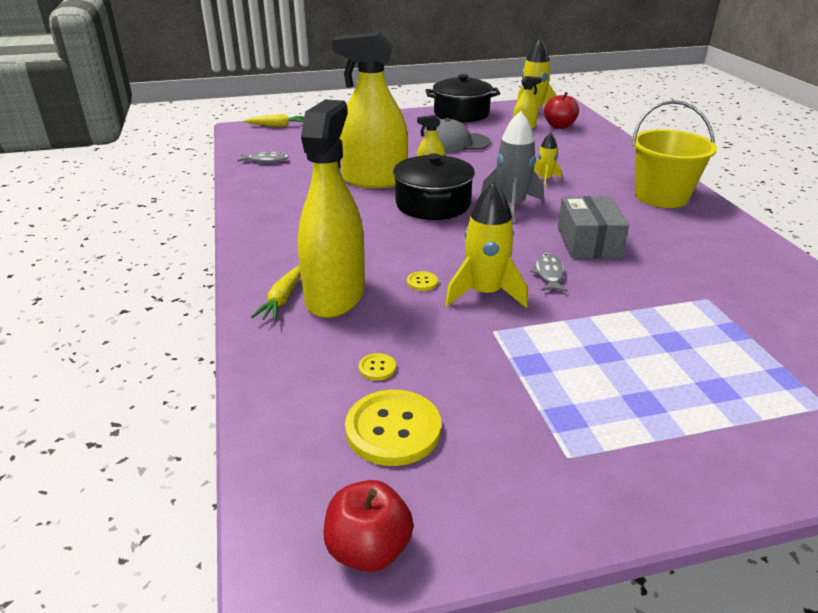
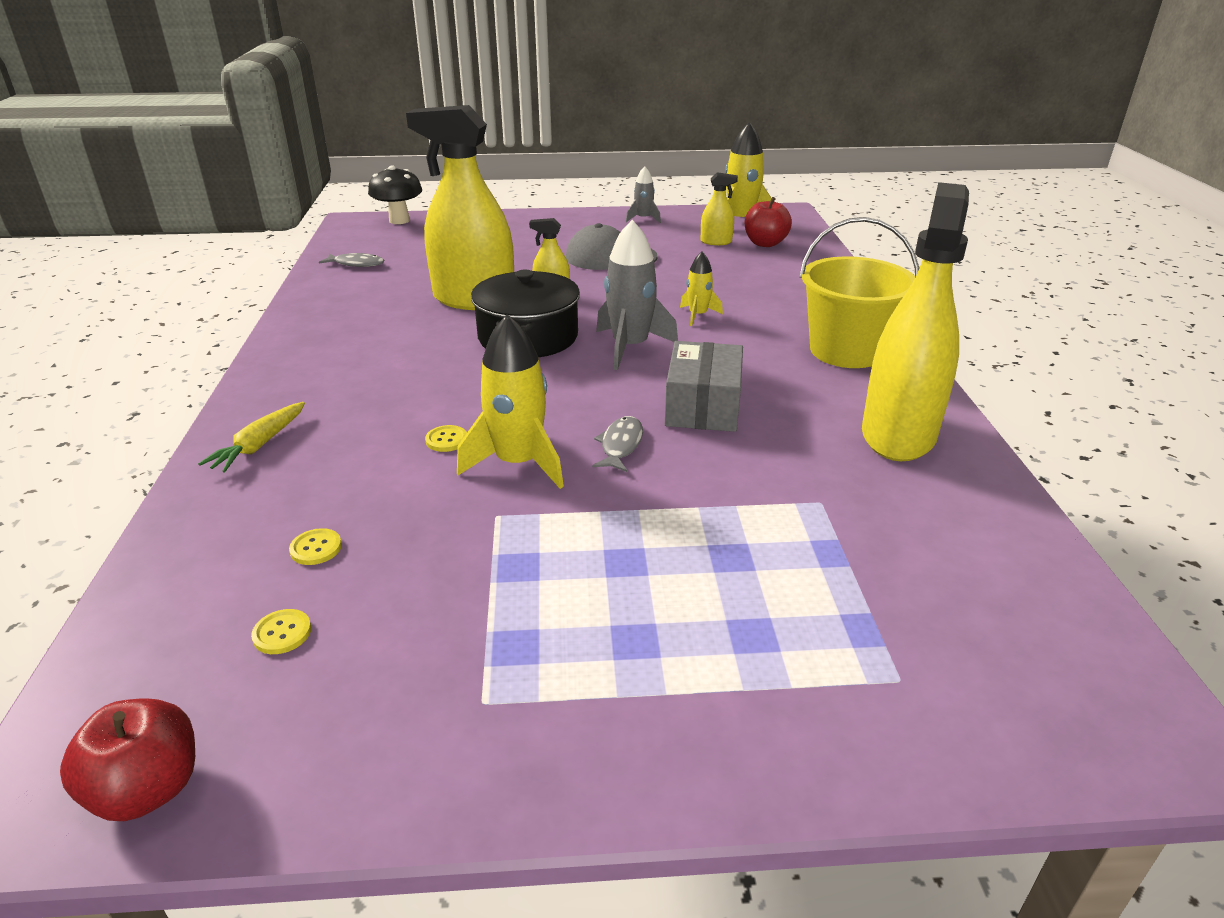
camera: 10 degrees right, 0 degrees up
(277, 126) = (399, 220): yellow carrot -> black mushroom
(335, 296) = (326, 447): yellow spray bottle -> yellow spray bottle (898, 434)
(393, 429) = (282, 633): yellow button -> yellow button, size x0.44
(461, 114) = (643, 219): black pot -> grey rocket

